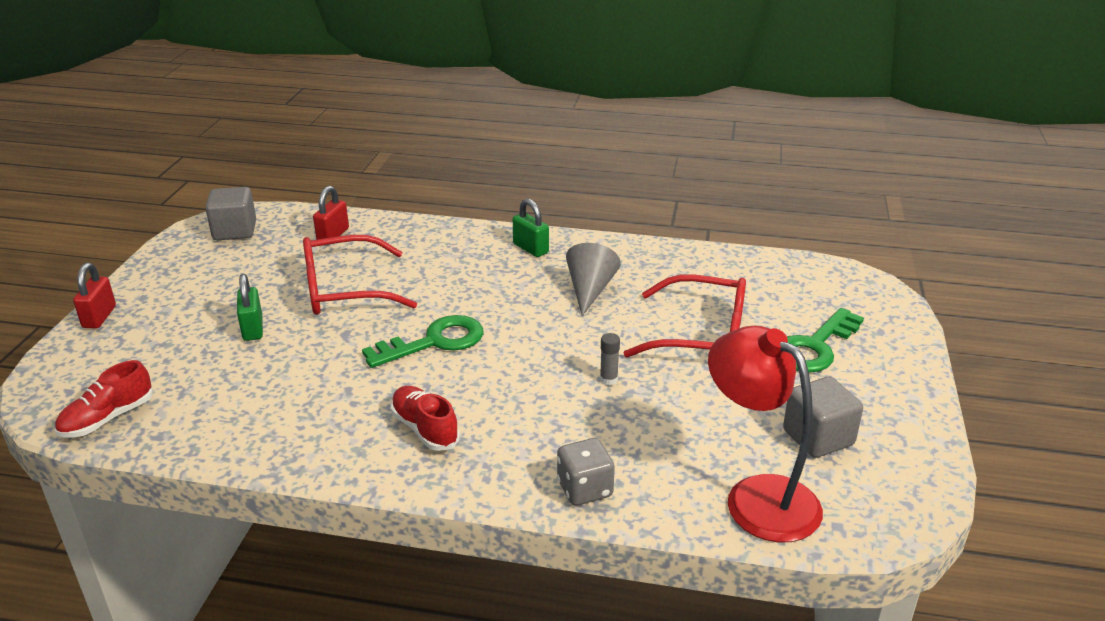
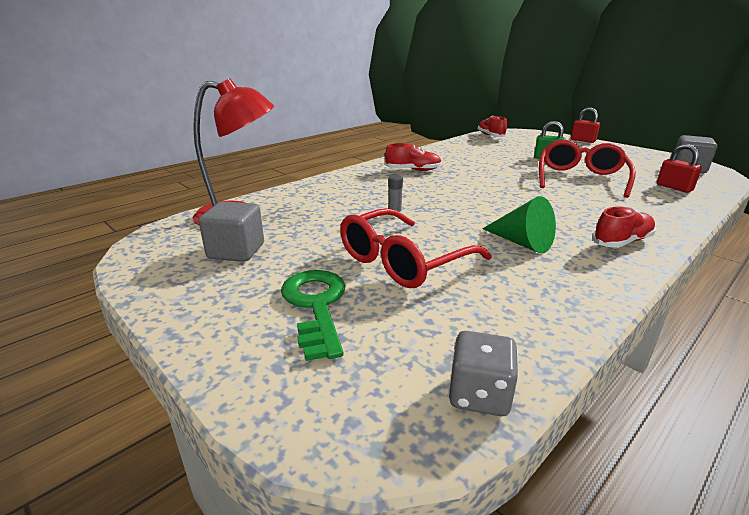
camera: 125 degrees right, 5 degrees down
(434, 342) = (493, 185): green key -> none
(530, 248) = (621, 242): green padlock -> red shoe
(584, 489) = (319, 185): grey dice -> grey dice (479, 395)
(590, 290) = (521, 243): grey cone -> green cone

